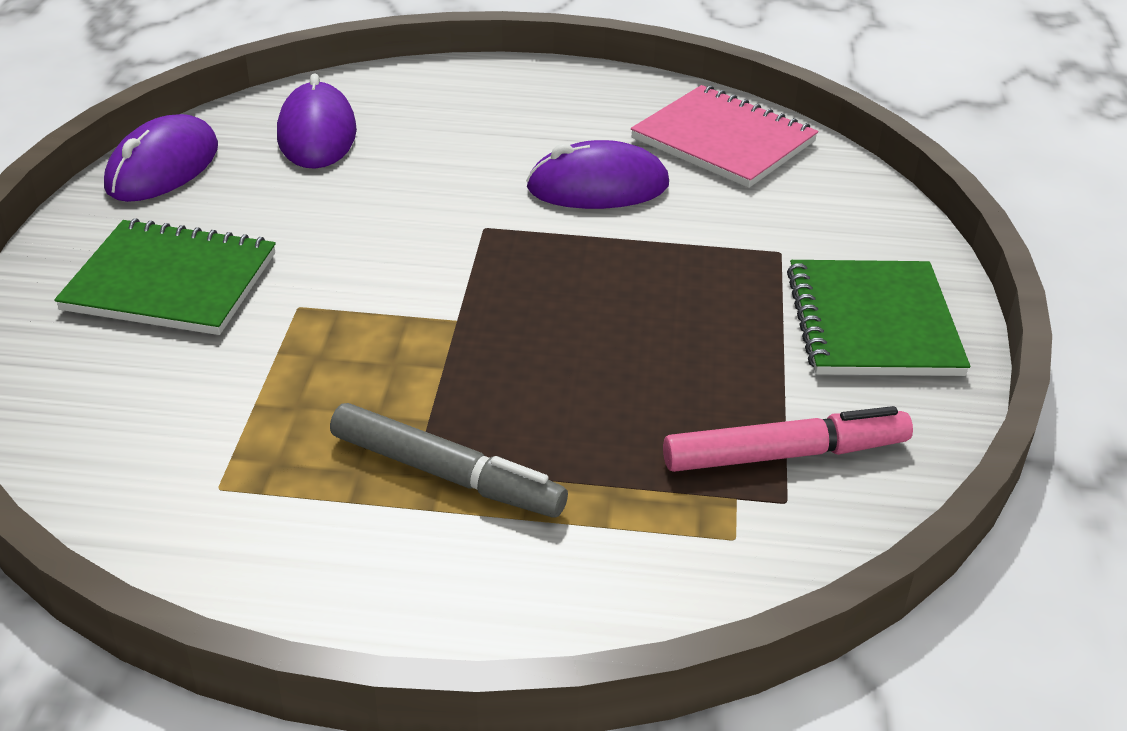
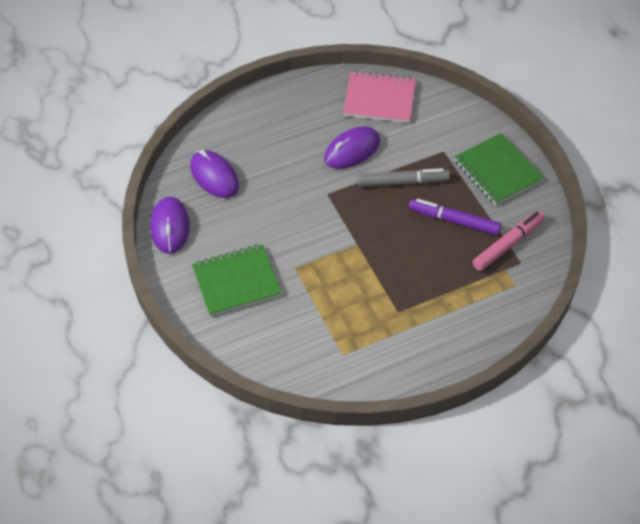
camera: 30 degrees left, 15 degrees up
(446, 474) = (410, 309): grey marker -> grey marker (402, 182)
(697, 365) = (454, 221): none -> purple marker

